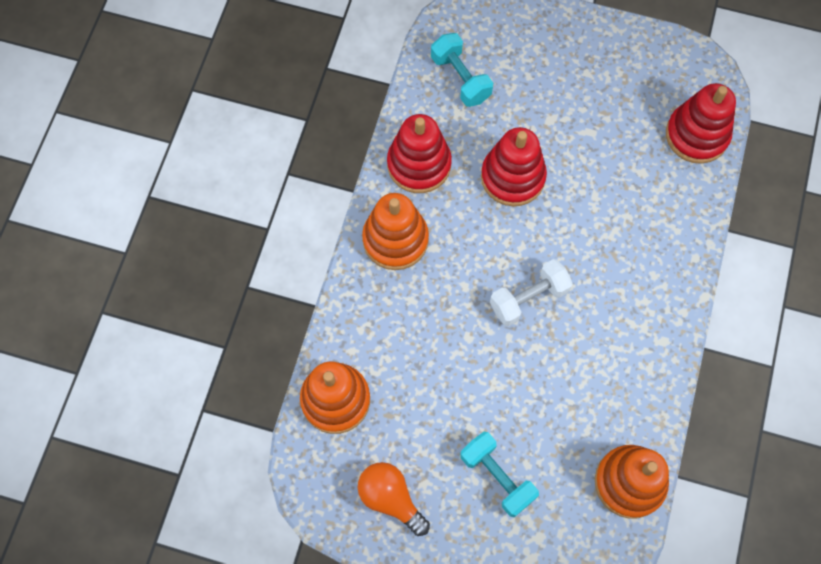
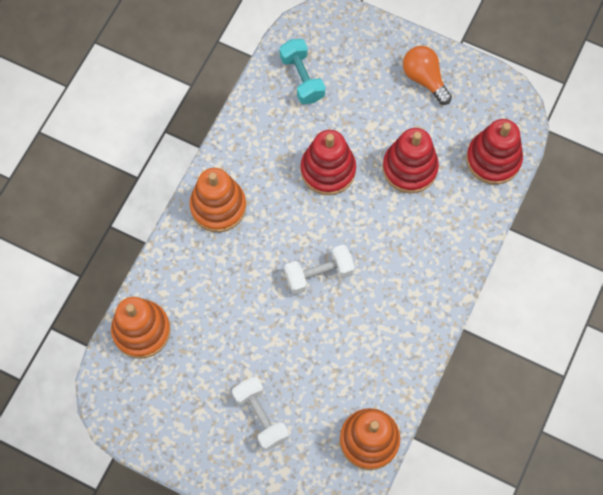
camera: 10 degrees right, 0 degrees up
(391, 498) = (170, 418): orange light bulb -> orange light bulb (424, 79)
(419, 164) = (251, 146): red stacking toy -> red stacking toy (409, 168)
(497, 477) = (261, 416): turquoise dumbbell -> white dumbbell

